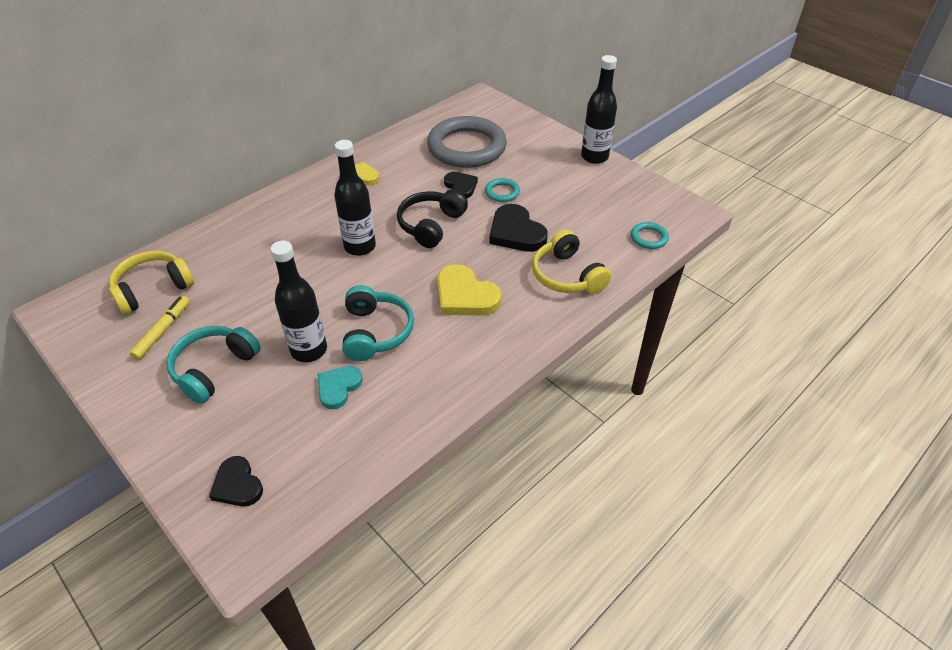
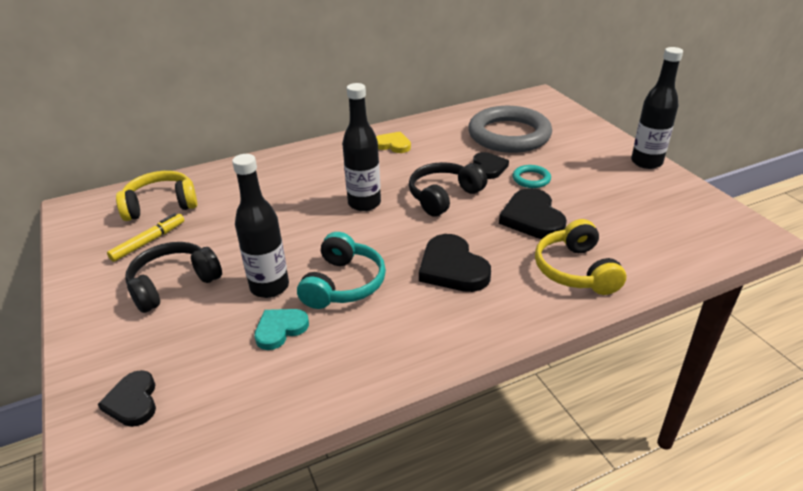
camera: 20 degrees right, 10 degrees down
(214, 369) = (173, 284): turquoise headphones -> black headphones
(465, 296) = (452, 268): yellow heart -> black heart
(649, 238) = (689, 250): turquoise ring -> none

